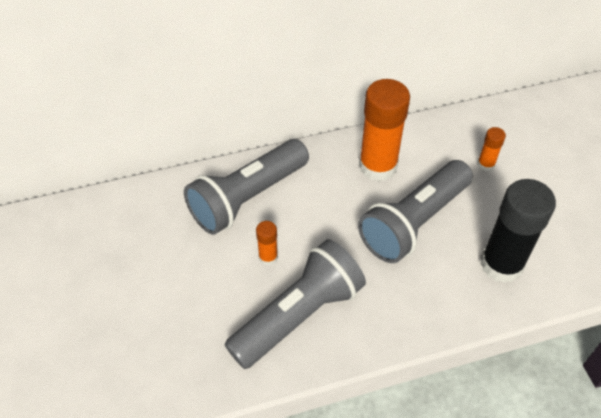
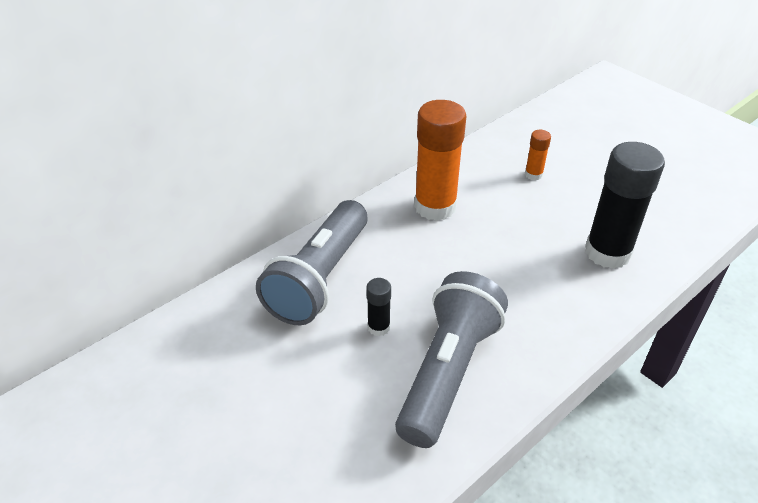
camera: 25 degrees left, 10 degrees down
(268, 257) = (378, 327): orange glue stick -> black glue stick
(413, 222) = (503, 244): grey flashlight -> none

